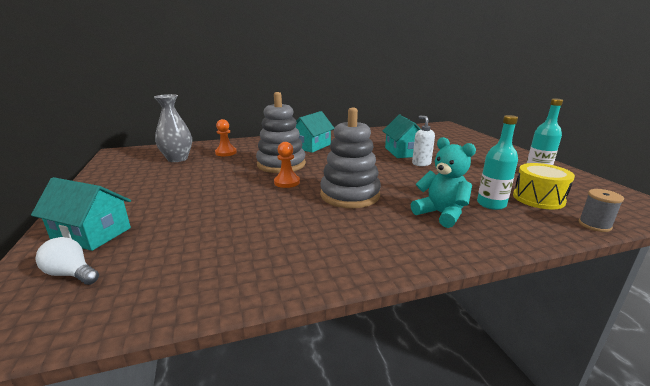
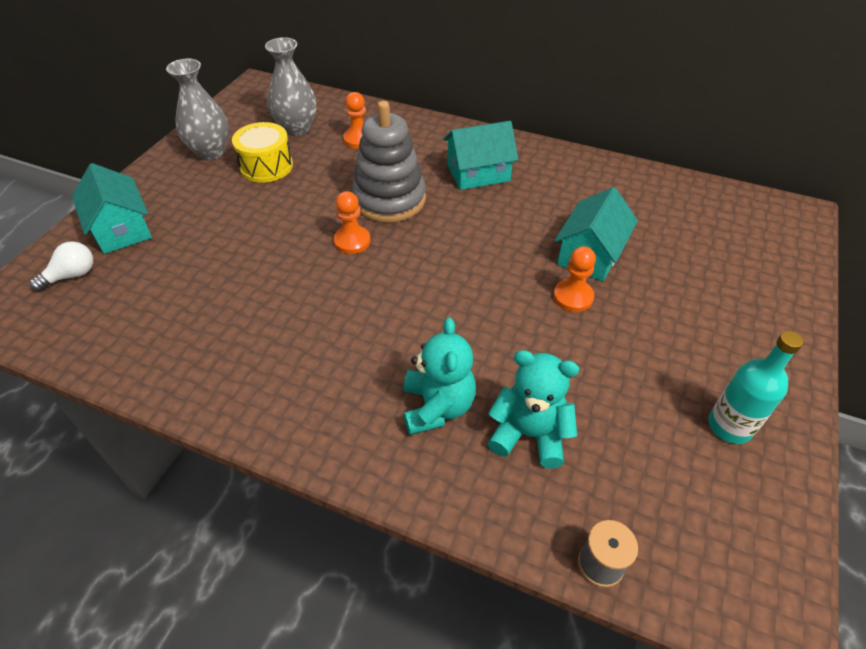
camera: 40 degrees right, 25 degrees up
(71, 274) = (72, 275): white light bulb -> white light bulb turned 75 degrees clockwise
(123, 181) = (211, 152): none -> grey vase
(350, 195) = (387, 307): grey stacking toy -> none
(421, 163) = (573, 297): white soap dispenser -> orange pawn
(491, 204) = (529, 434): turquoise bottle -> turquoise teddy bear
(538, 198) = (617, 471): yellow drum -> yellow drum (266, 166)

